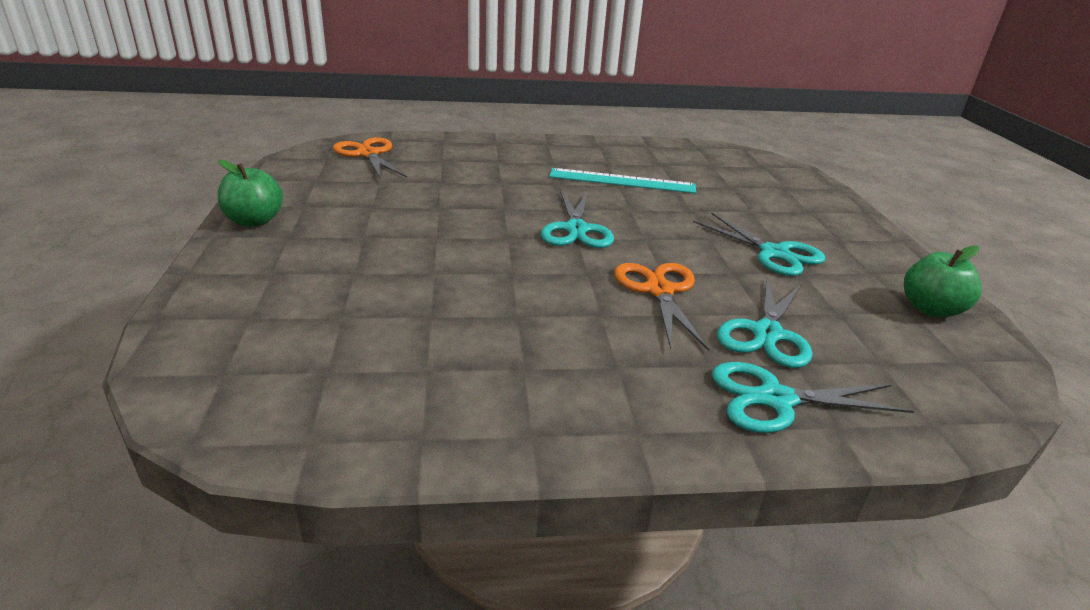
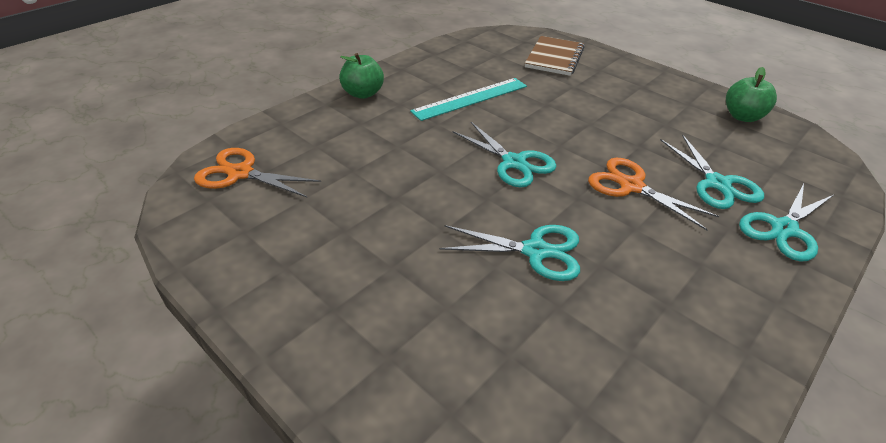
camera: 40 degrees left, 10 degrees up
(254, 221) = (272, 315): green apple -> green apple (363, 93)
(772, 186) = (554, 58): none -> brown notebook
(774, 253) = (633, 116): turquoise scissors -> turquoise scissors (535, 251)

